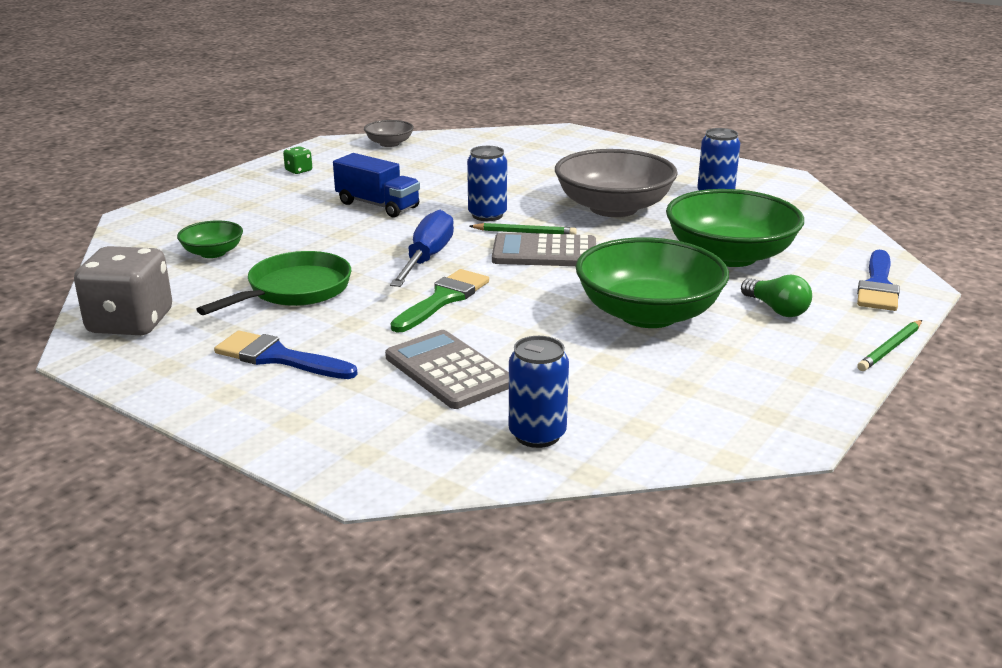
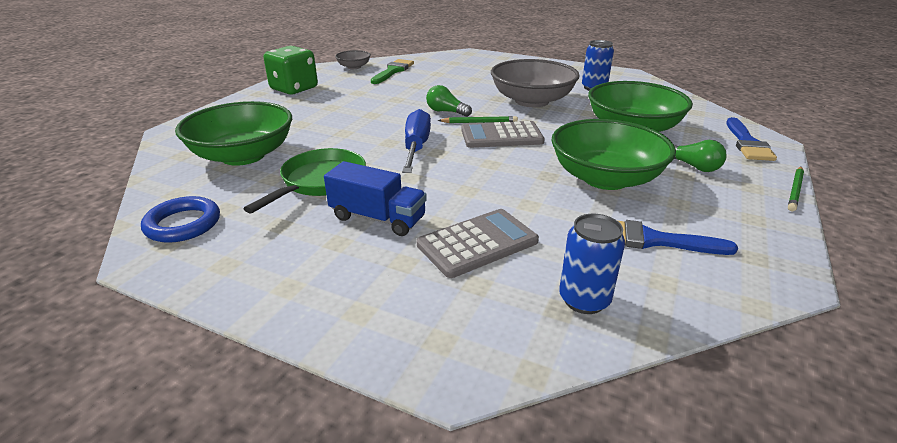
camera: 10 degrees left, 5 degrees up
(130, 322) = (183, 224): grey dice -> blue ring
(213, 253) = (243, 155): green bowl -> green bowl, size x2.08
(278, 358) = (325, 246): blue brush -> blue brush (652, 240)
(298, 170) = (294, 89): green dice -> green dice, size x2.35
(378, 205) = (362, 110): blue truck -> blue truck (378, 218)
(443, 299) = (443, 179): green brush -> green brush (393, 71)
(449, 370) = (477, 243): grey calculator -> grey calculator turned 105 degrees clockwise
(487, 215) = (446, 112): blue can -> green light bulb

